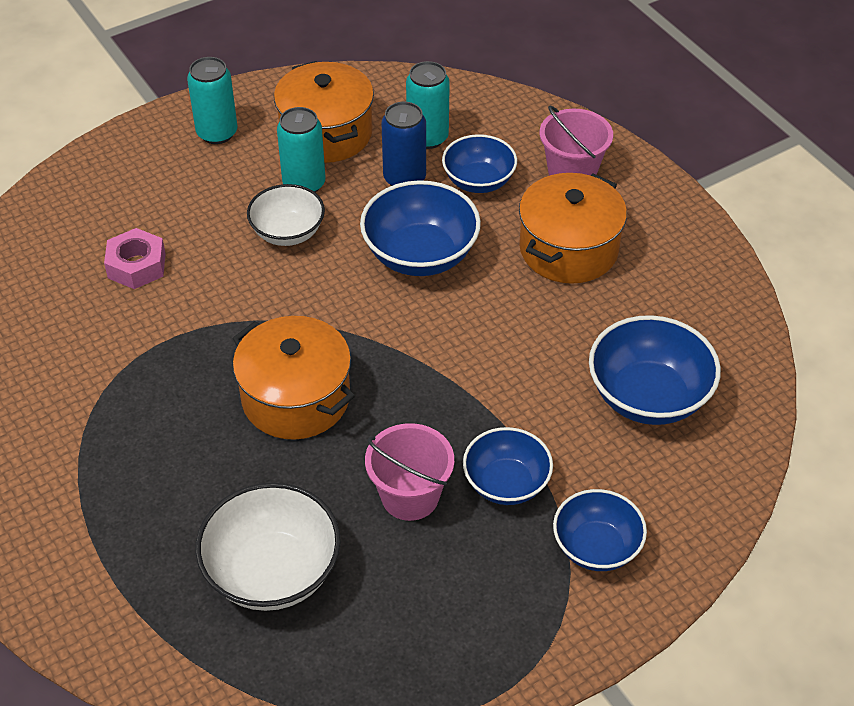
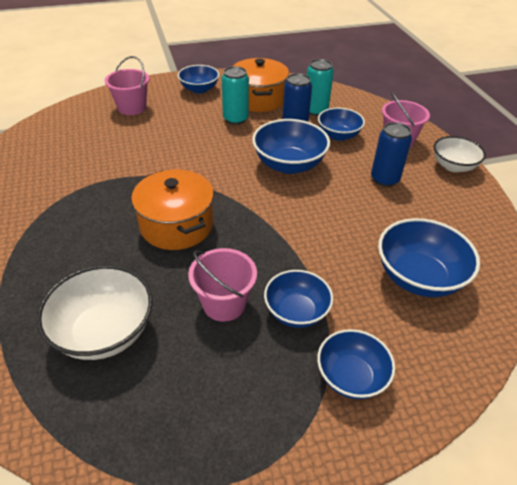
camera: 15 degrees right, 5 degrees down
(120, 198) = (132, 107): none -> pink bucket
(137, 265) = (122, 139): pink nut -> none
(217, 133) = (199, 89): turquoise can -> blue bowl
(288, 232) = (215, 139): white bowl -> white bowl (453, 166)
(568, 249) = (384, 179): orange pot -> blue can

